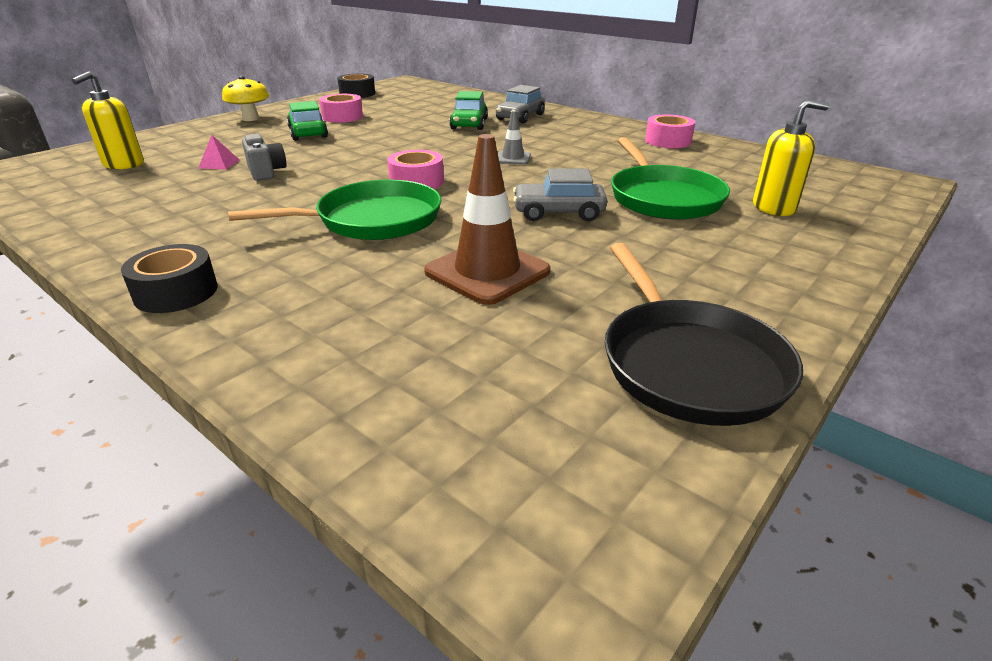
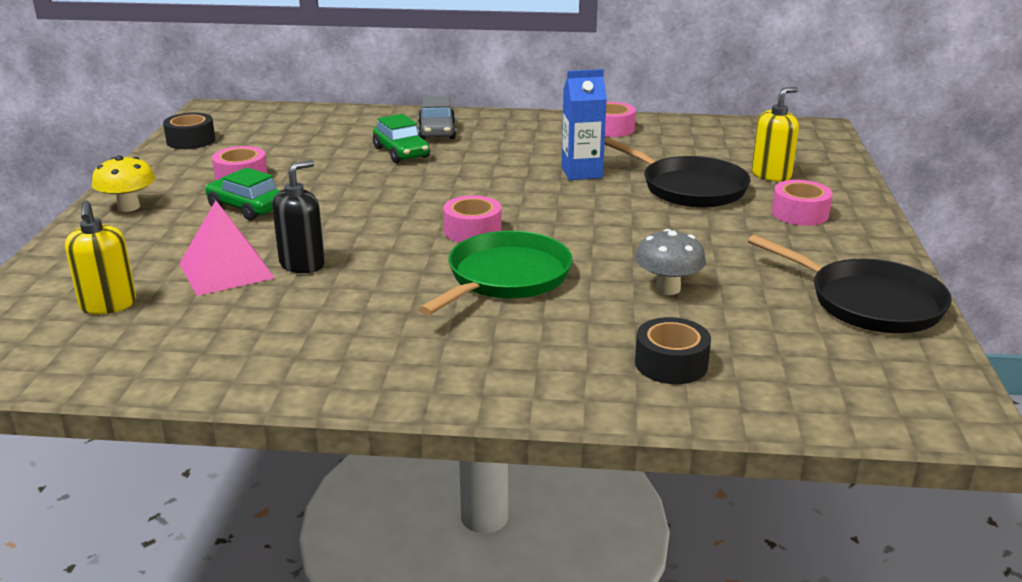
camera: 35 degrees left, 5 degrees down
(176, 292) = (471, 389): black tape -> black tape (671, 363)
(219, 164) = (226, 270): pink pyramid -> pink pyramid, size x2.12
(266, 172) = (302, 264): grey camera -> black soap dispenser
(487, 272) = (667, 288): brown traffic cone -> grey mushroom
(513, 158) = (512, 182): grey traffic cone -> none
(558, 212) = (636, 224): grey car -> none
(582, 164) = (581, 172): none -> blue carton
(663, 198) = (689, 188): green pan -> black pan
(750, 248) = (800, 213): none -> pink tape

